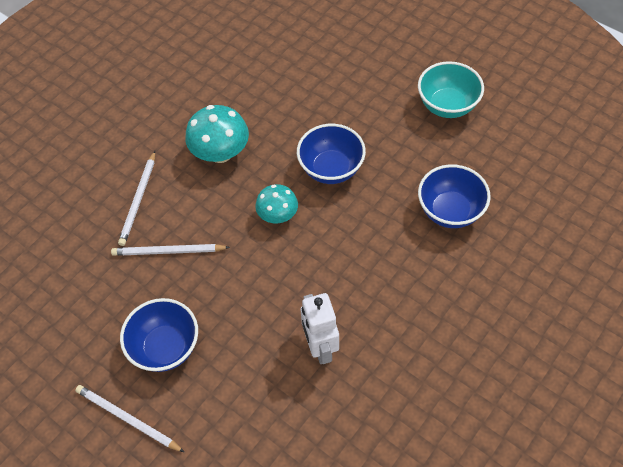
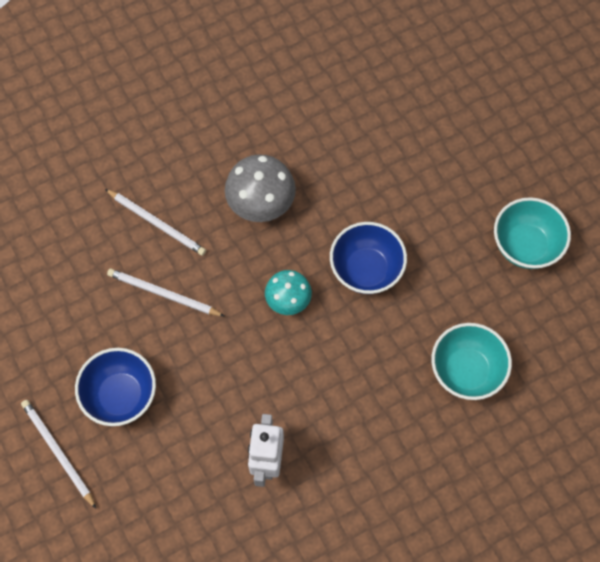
camera: 20 degrees right, 10 degrees up
(138, 200) = (157, 223): white pencil -> white pencil turned 90 degrees counterclockwise
(220, 153) = (261, 203): turquoise mushroom -> grey mushroom
(450, 211) = (466, 371): blue bowl -> turquoise bowl

